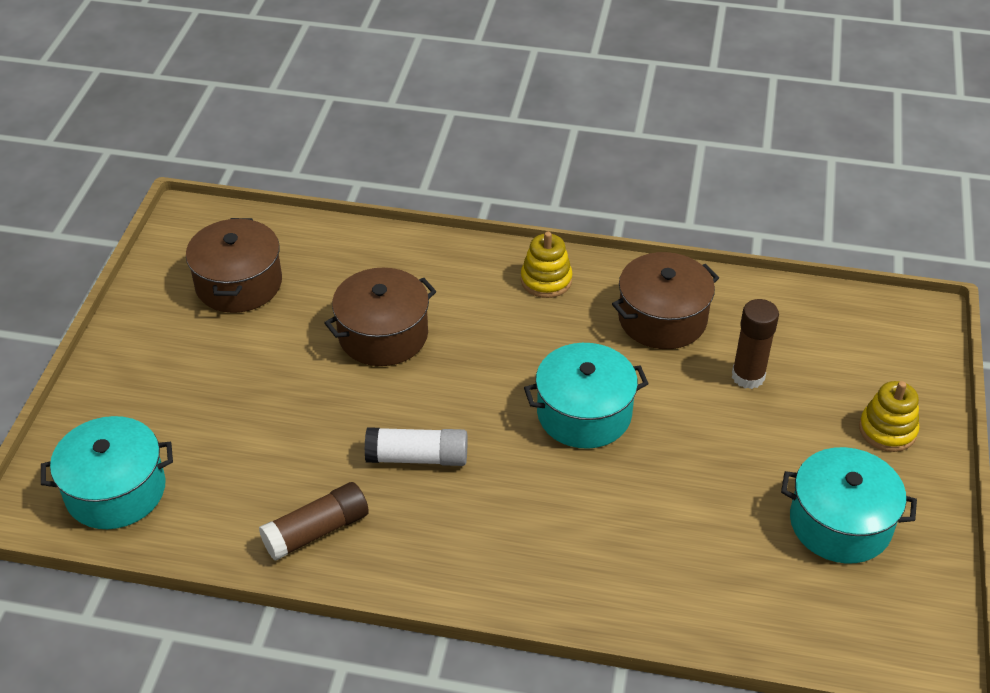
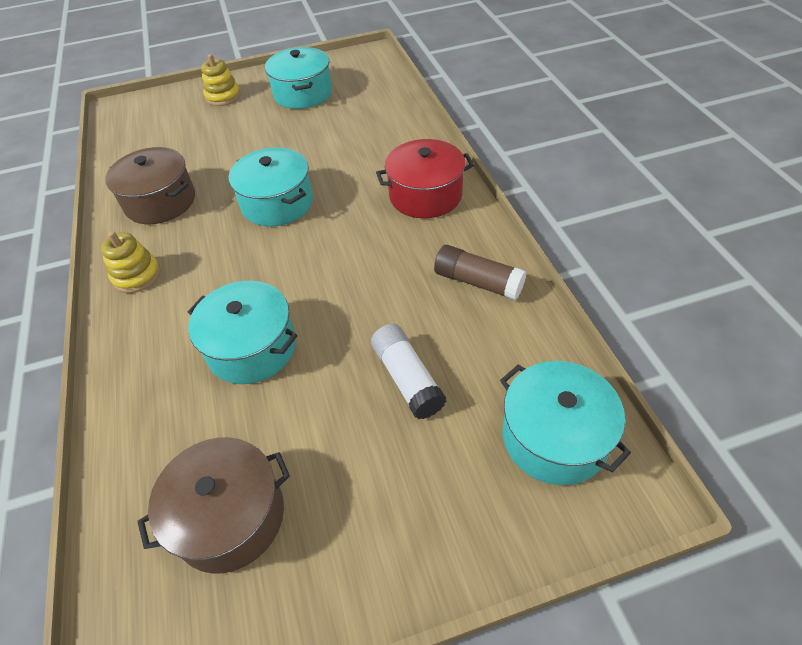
camera: 115 degrees left, 5 degrees up
(383, 335) = (252, 347): brown pot -> turquoise pot
(417, 457) = (372, 263): white glue stick -> white glue stick (407, 379)
(492, 555) = (425, 195): none -> red pot
(748, 376) = (203, 151): brown glue stick -> none

